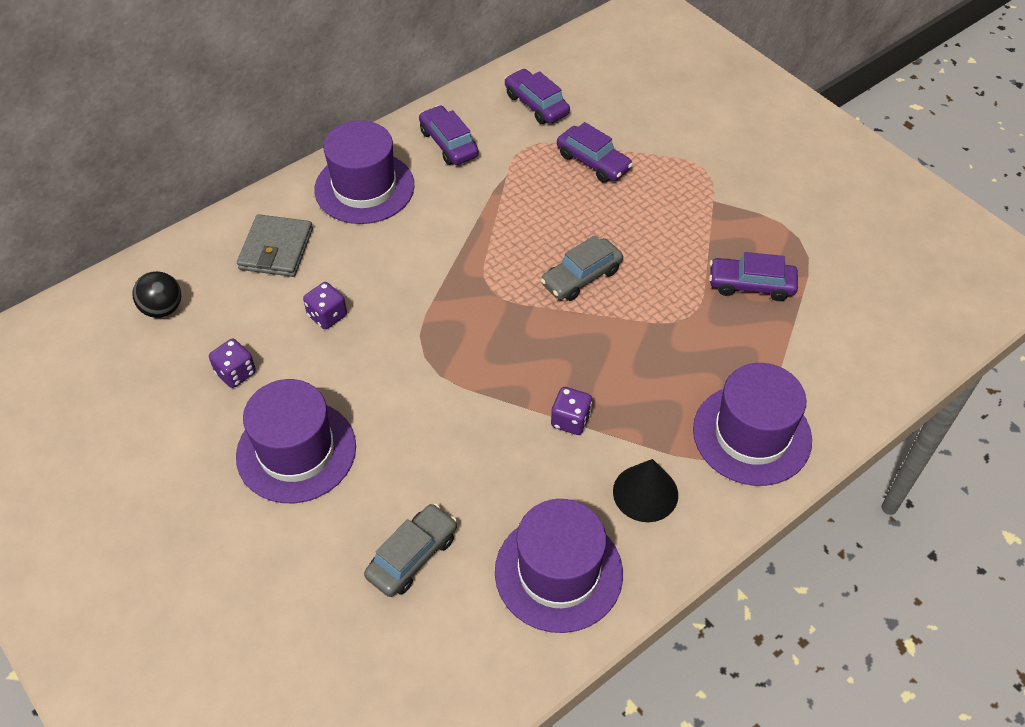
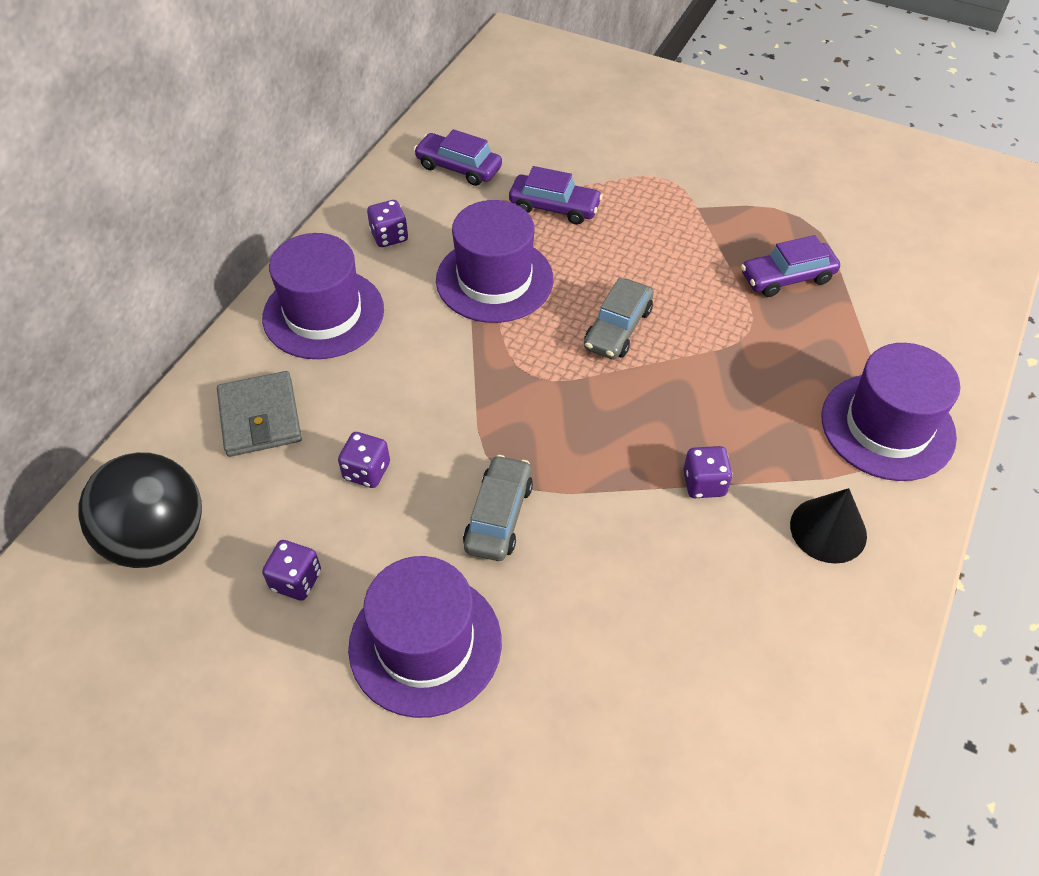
camera: 25 degrees left, 0 degrees up
(163, 309) = (158, 539): black ball -> black ball, size x1.84
(412, 556) = (634, 709): grey car -> grey car (498, 516)
(448, 143) = (389, 236): purple car -> purple dice
(558, 572) = (799, 655): purple hat -> purple hat (494, 279)

